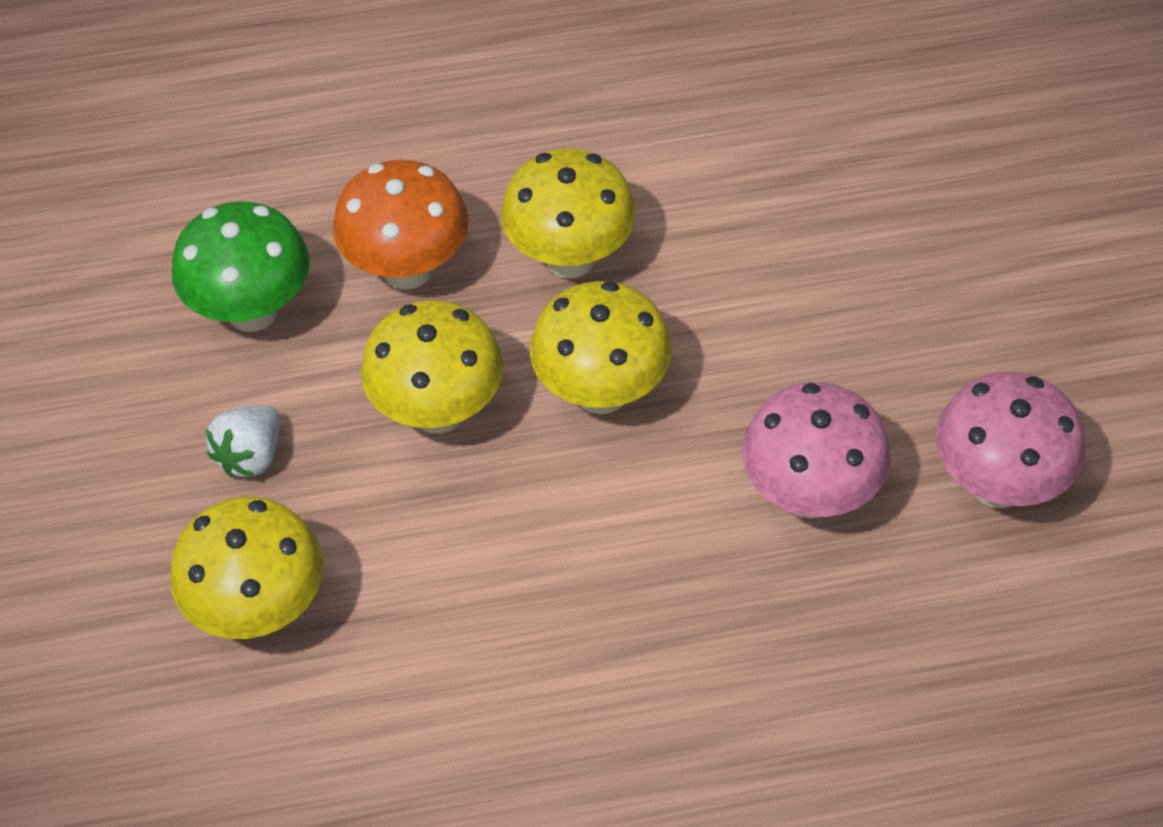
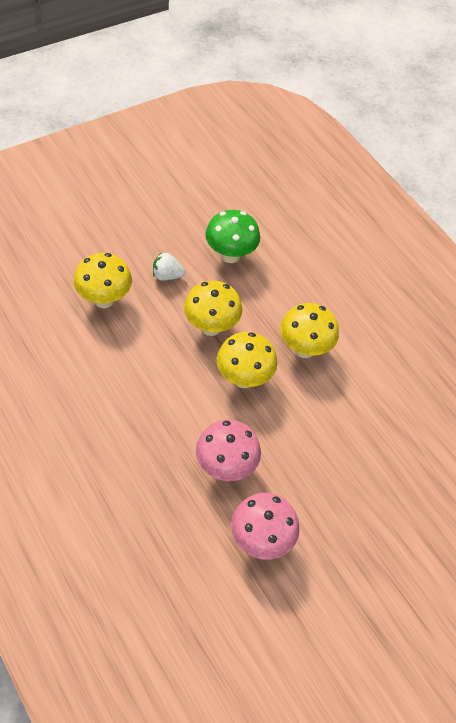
camera: 60 degrees right, 0 degrees up
(407, 269) = (272, 296): orange mushroom -> none

